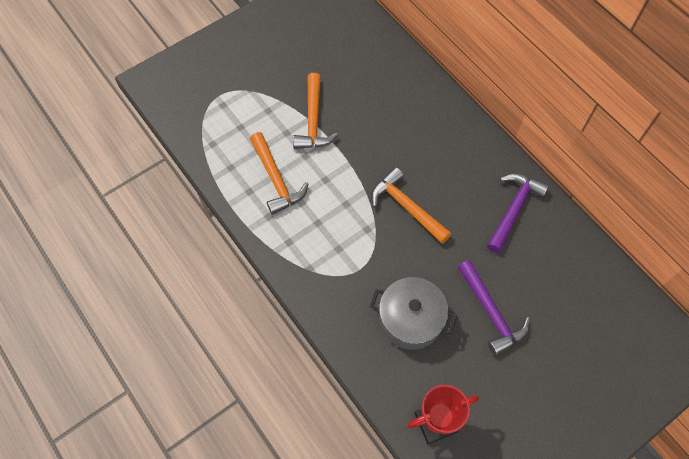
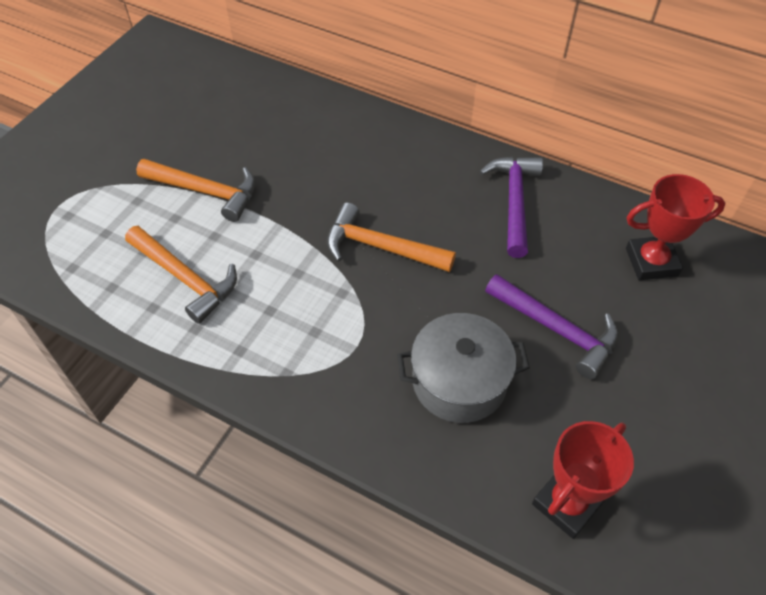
camera: 25 degrees left, 10 degrees down
(313, 120) = (206, 191): orange hammer -> orange hammer turned 45 degrees counterclockwise
(584, 293) = (651, 262): none -> red trophy

